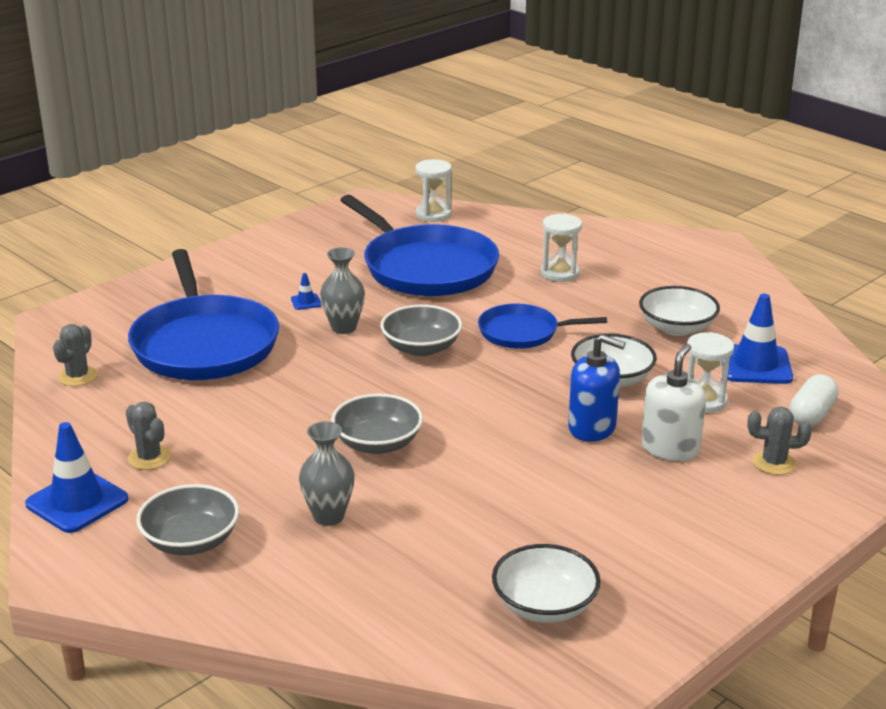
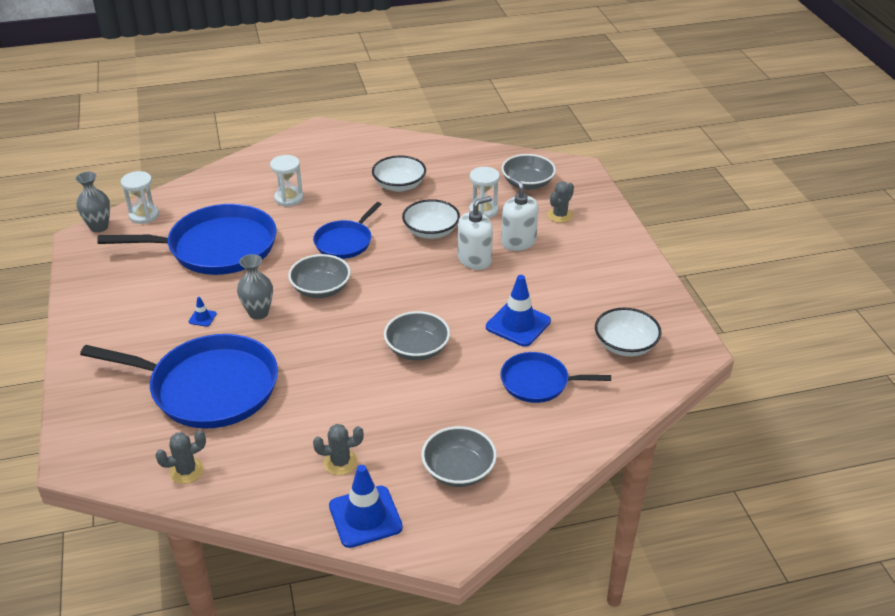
camera: 60 degrees left, 10 degrees up
(77, 376) = (186, 471): grey cactus -> grey cactus turned 75 degrees counterclockwise
(328, 516) = (480, 398): grey vase -> grey vase (99, 227)
(398, 552) = (538, 382): none -> blue pan
(592, 428) = (474, 260): blue soap dispenser -> white soap dispenser
(755, 365) = (464, 178): blue traffic cone -> blue traffic cone (518, 324)
(811, 415) = (527, 184): white capsule -> grey bowl

